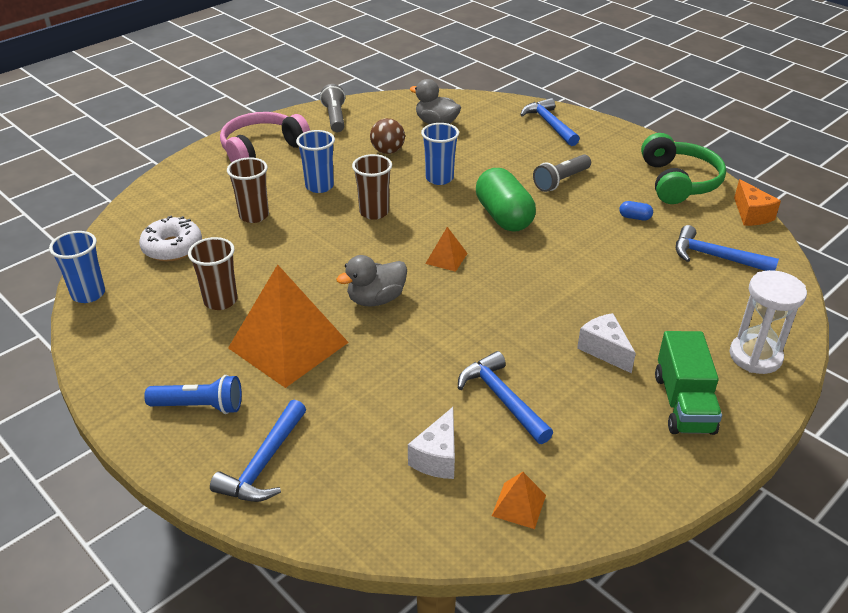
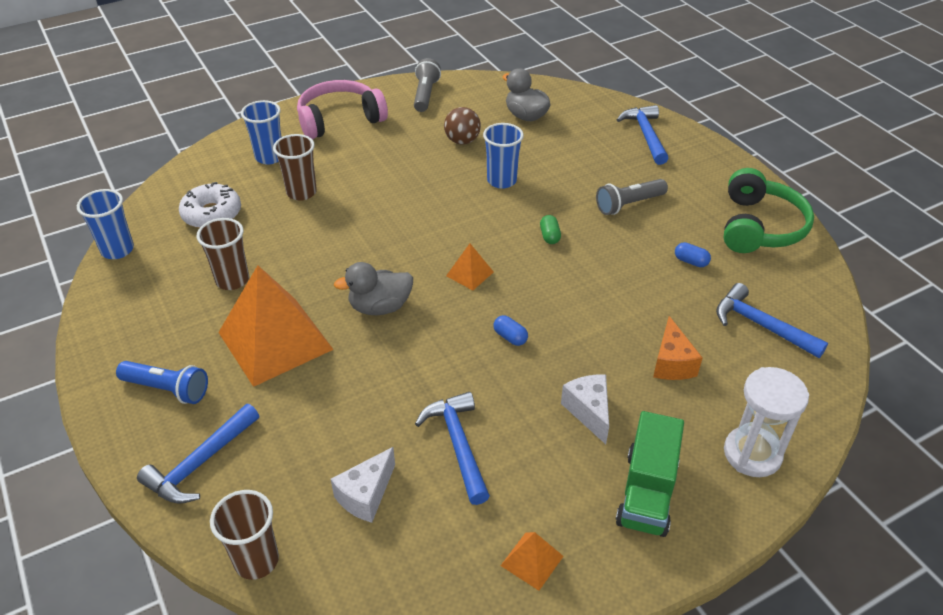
camera: 15 degrees right, 5 degrees up
(319, 186) = (378, 170): blue cup -> blue cup (269, 157)
(374, 212) = (419, 208): brown cup -> brown cup (256, 560)
(504, 216) = (549, 236): green capsule -> green capsule, size x0.40
(507, 303) = (510, 337): none -> blue capsule
(519, 505) = (423, 567): orange pyramid -> orange pyramid (532, 561)
(751, 214) = (826, 281): orange cheese -> orange cheese (671, 363)

